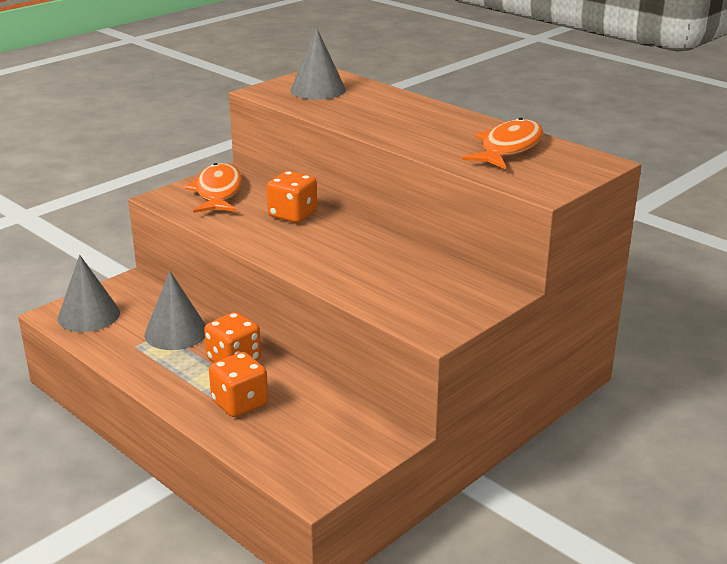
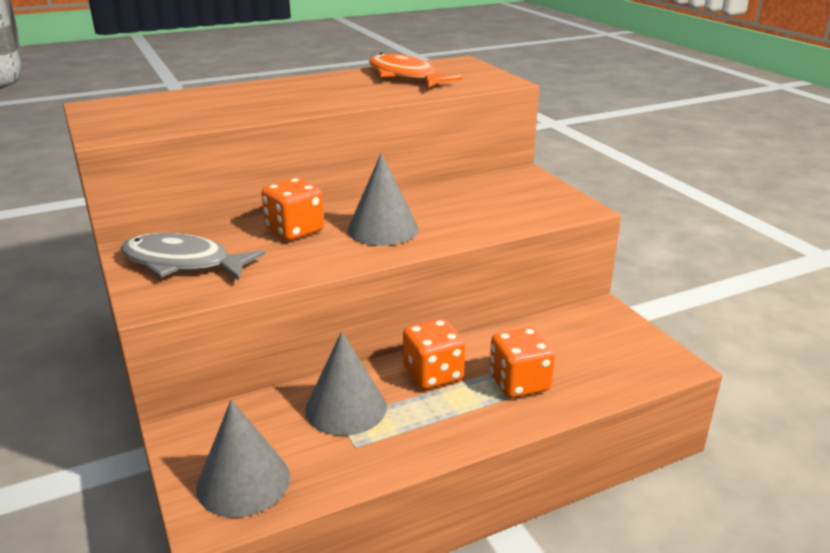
camera: 70 degrees left, 0 degrees up
(218, 192) = (183, 263): orange fish -> grey fish
(318, 90) = (151, 112): grey cone -> grey cone (383, 229)

